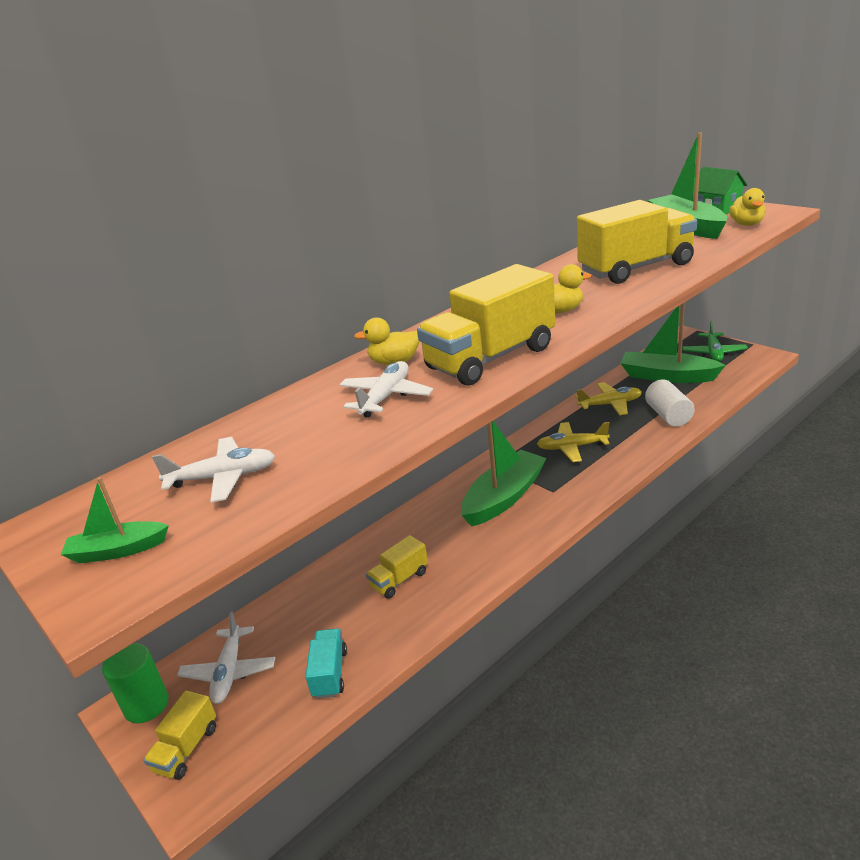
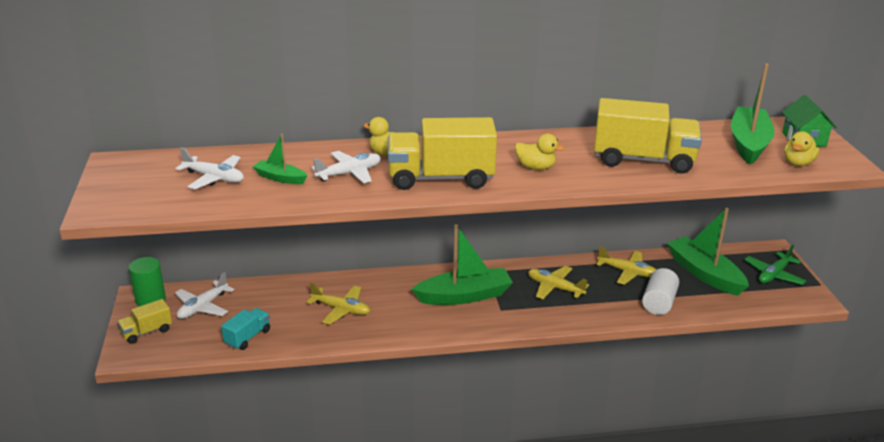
camera: 30 degrees right, 0 degrees up
(118, 550) = (130, 191): green boat -> green boat (280, 178)
(399, 579) = (341, 309): yellow truck -> yellow plane

